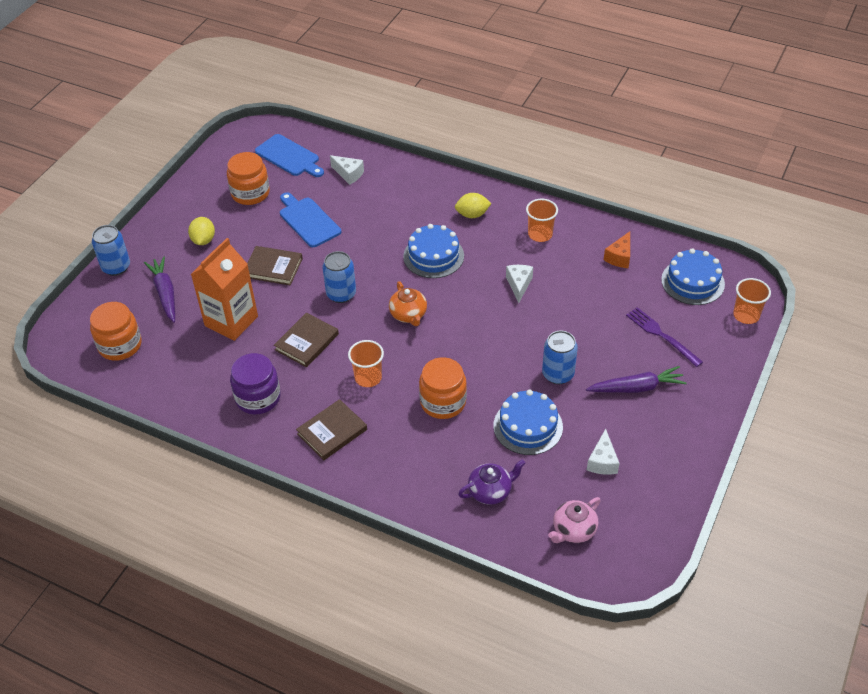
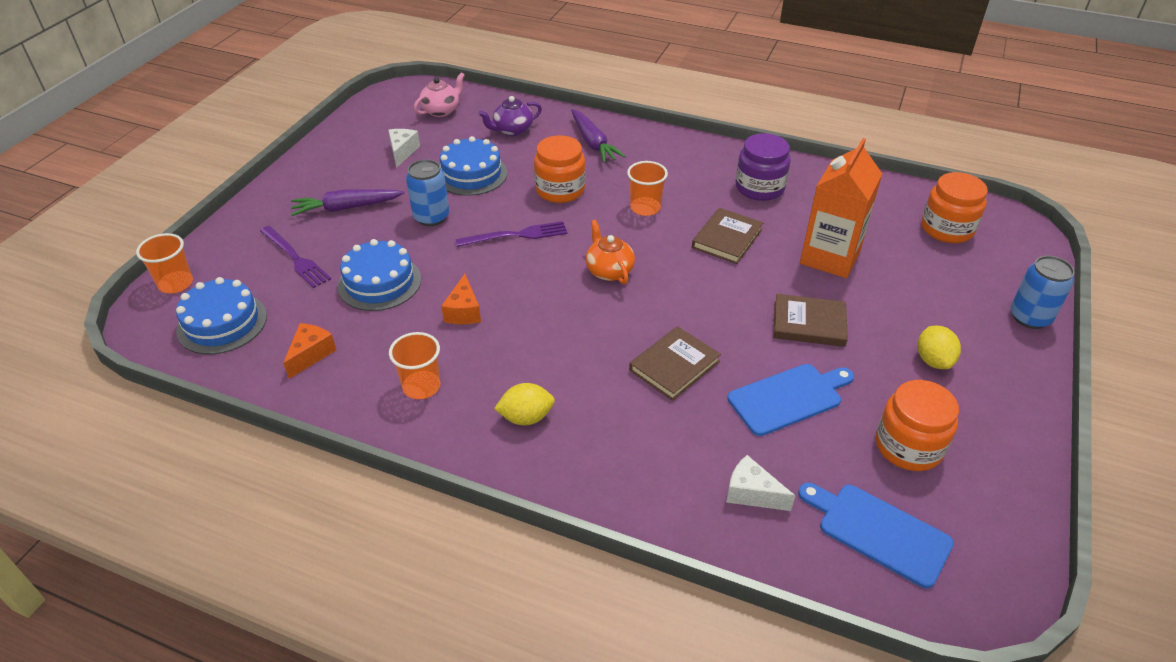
camera: 175 degrees right, 5 degrees down
(165, 293) = (936, 286): purple carrot -> purple carrot (593, 143)
(308, 220) = (788, 398): blue cutting board -> blue cutting board turned 75 degrees counterclockwise
(332, 432) = (671, 164): brown book -> brown book (674, 366)
(341, 294) = (702, 292): blue can -> none
(433, 256) = (583, 347): blue cake -> blue cake (379, 282)
(482, 352) = (516, 235): none -> purple fork
(519, 285) = (463, 311): white cheese -> orange cheese

